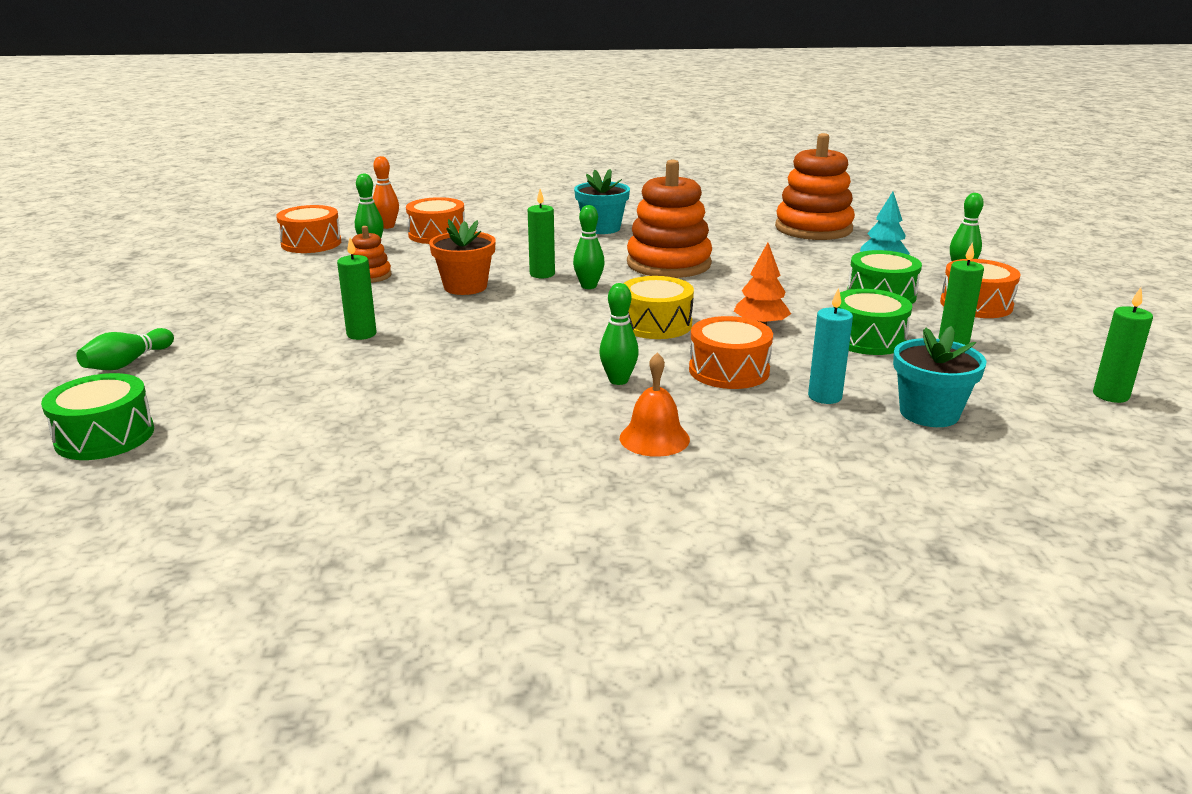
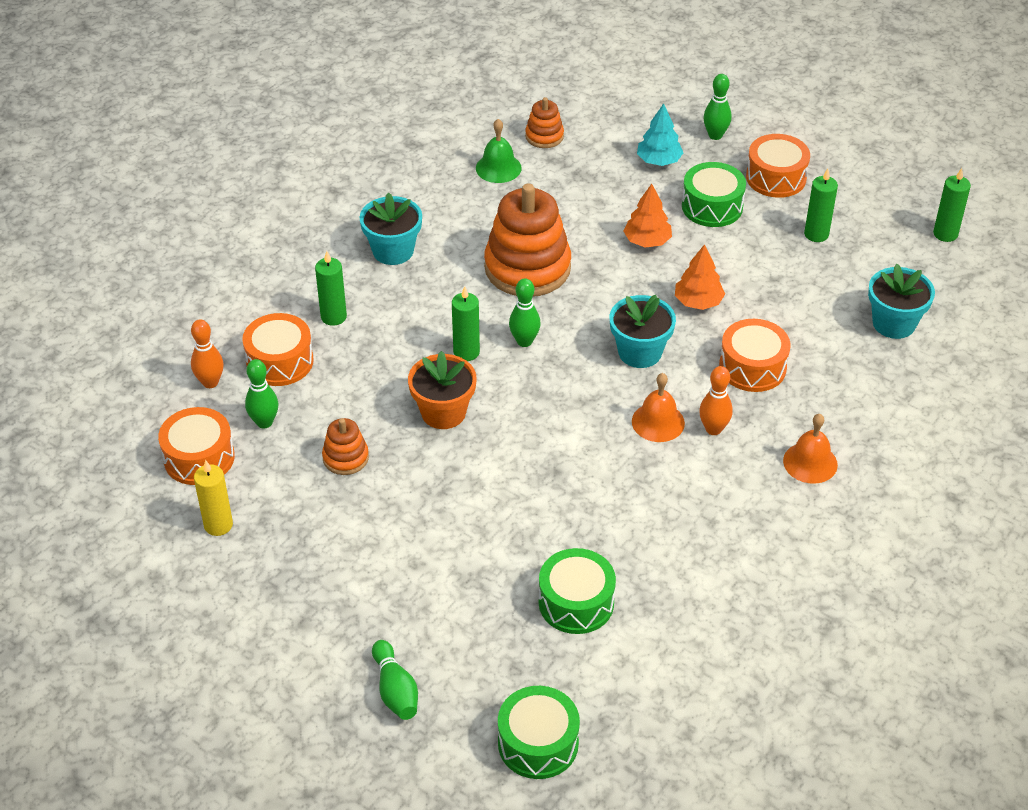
camera: 50 degrees left, 20 degrees up
(252, 265) = (218, 525): none -> yellow candle
(361, 334) = (483, 523): green candle -> green candle (333, 317)
(586, 356) = (658, 422): none -> orange bell
(618, 380) = (713, 429): green bowling pin -> orange bowling pin
(655, 324) = (640, 352): yellow drum -> turquoise flower pot
(749, 227) = (498, 168): none -> green bell
(786, 287) = (647, 241): none -> orange tree
(813, 228) = (544, 136): orange stacking toy -> orange stacking toy, size x0.48
(824, 397) = (831, 350): turquoise candle -> none
(867, 339) = (773, 269): green drum -> green drum (576, 602)

